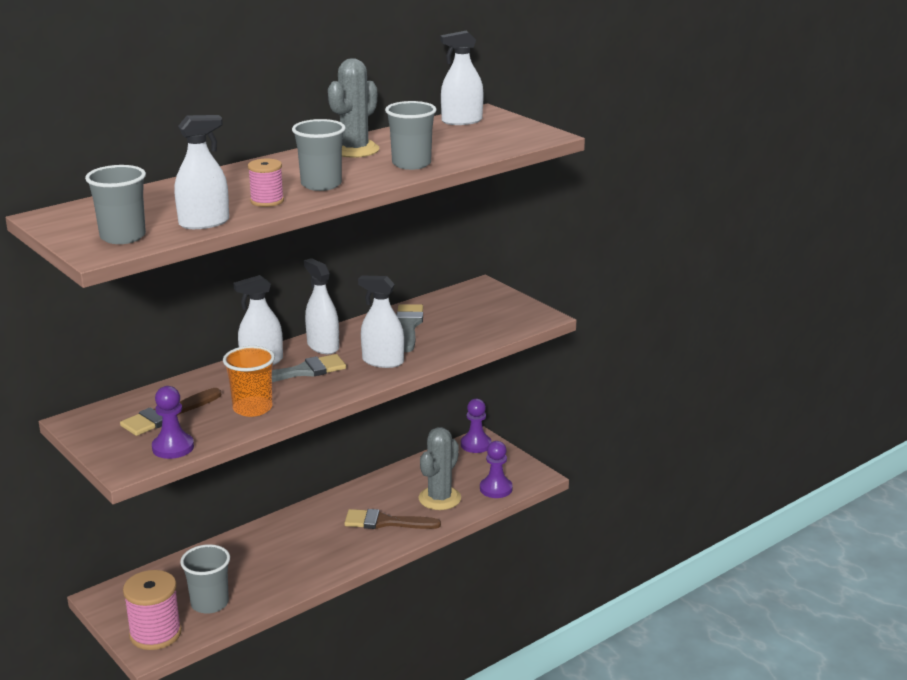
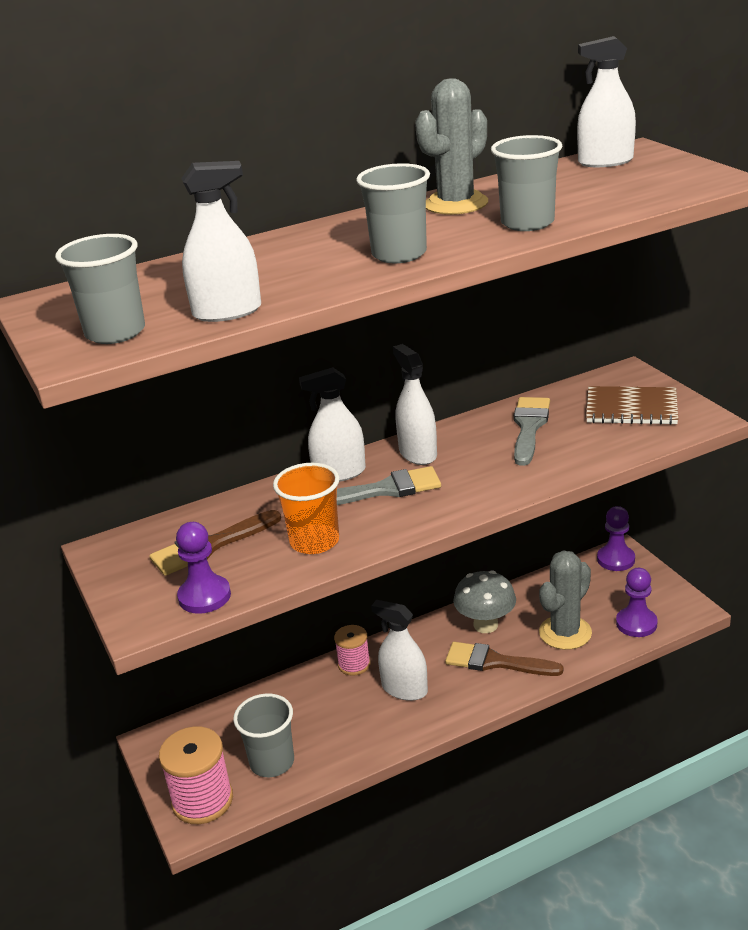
camera: 15 degrees right, 5 degrees up
(267, 201) = (320, 279): pink spool -> pink spool (354, 664)
(374, 497) = (485, 625): none -> grey mushroom
(383, 361) = (489, 478): white spray bottle -> white spray bottle (404, 689)
(486, 311) = (631, 408): none -> brown notebook

